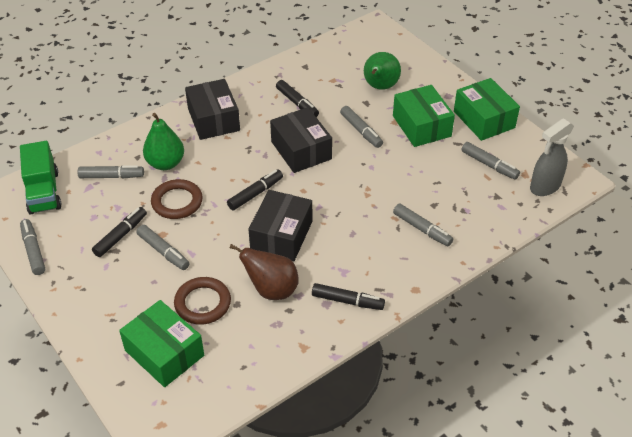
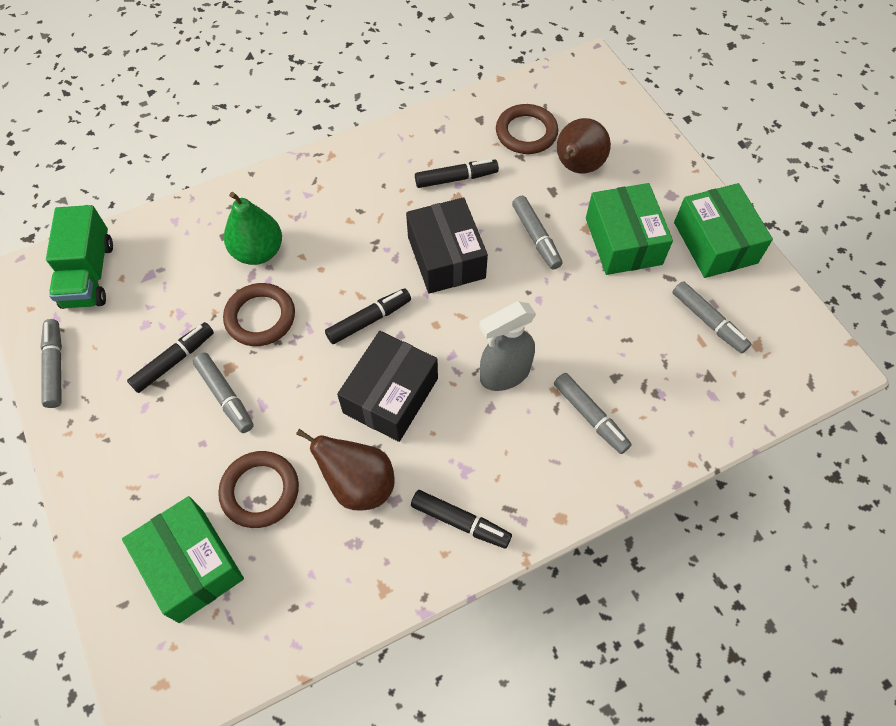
camera: 10 degrees right, 15 degrees up
(111, 176) = (182, 262): grey marker -> none
(213, 119) = (337, 189): black box -> none
(297, 103) = (456, 178): black marker -> black marker turned 75 degrees counterclockwise
(340, 70) = (526, 133): none -> brown ring
(380, 87) = (577, 167): green pear -> brown pear
(544, 187) = (782, 371): grey spray bottle -> grey spray bottle (504, 374)

